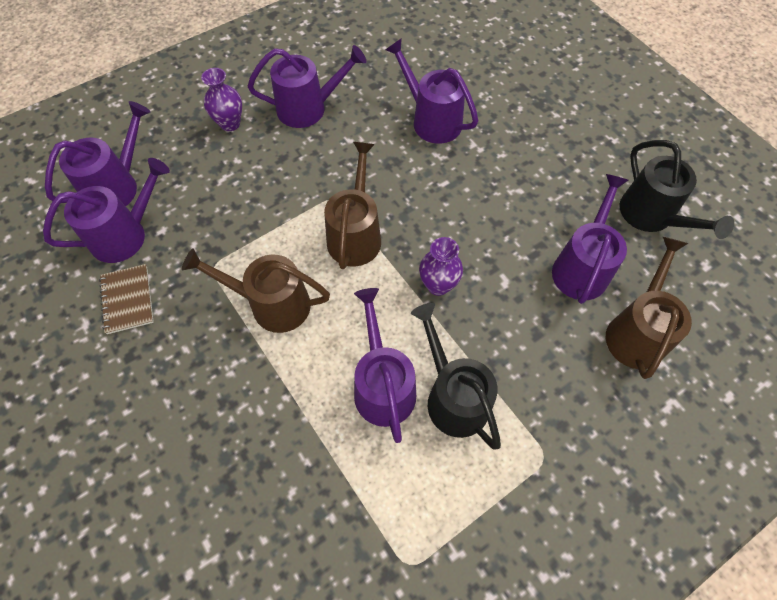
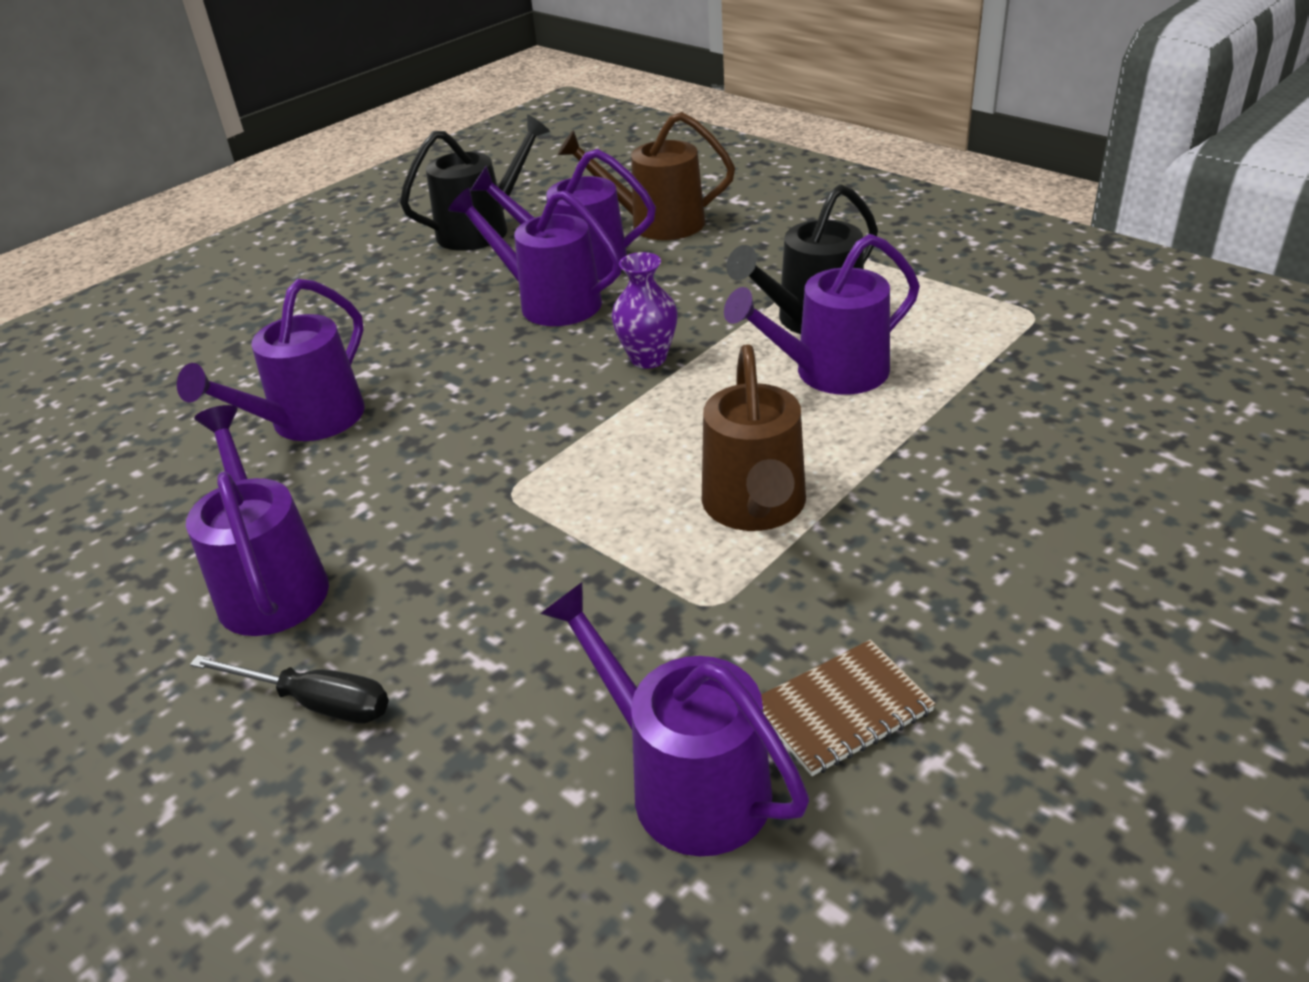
camera: 100 degrees left, 25 degrees down
(117, 186) = (544, 864): purple watering can -> purple watering can (549, 302)
(230, 123) = (315, 703): purple vase -> black screwdriver
(355, 234) = (581, 451): brown watering can -> none

